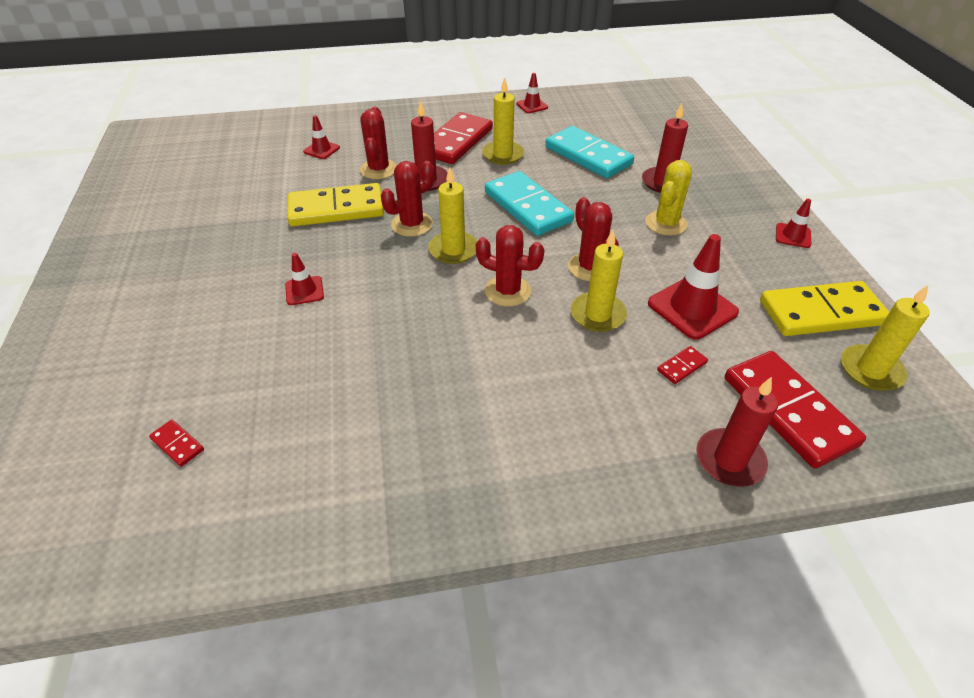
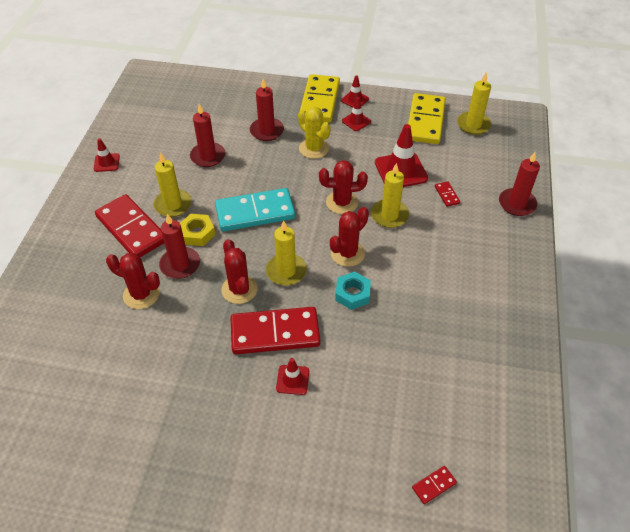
camera: 70 degrees left, 5 degrees up
(321, 150) = (75, 333): red traffic cone -> red traffic cone (356, 121)
(336, 209) = (187, 338): yellow domino -> yellow domino (320, 101)
(445, 310) = (352, 294): none -> turquoise nut
(474, 179) = (197, 233): none -> yellow nut
(588, 156) = (208, 156): turquoise domino -> red candle
(788, 411) = (491, 167): red domino -> red domino (275, 333)

